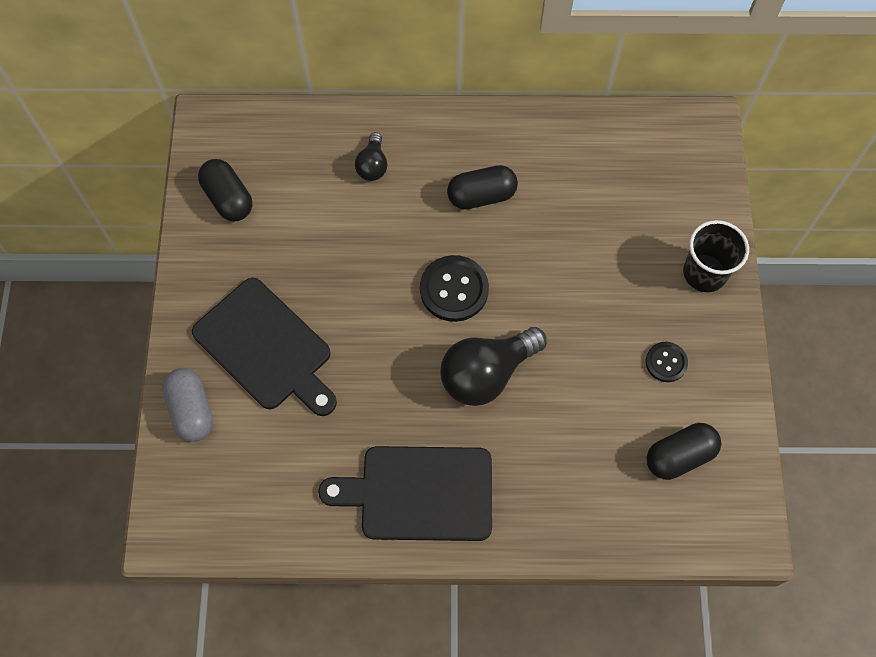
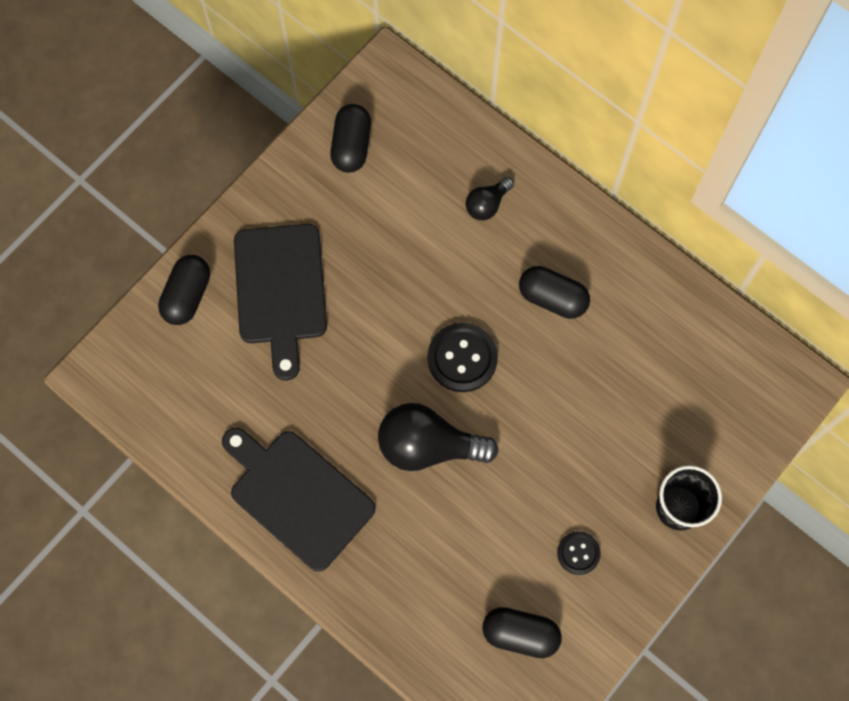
camera: 40 degrees right, 5 degrees up
(191, 410) = (187, 296): grey capsule -> black capsule

